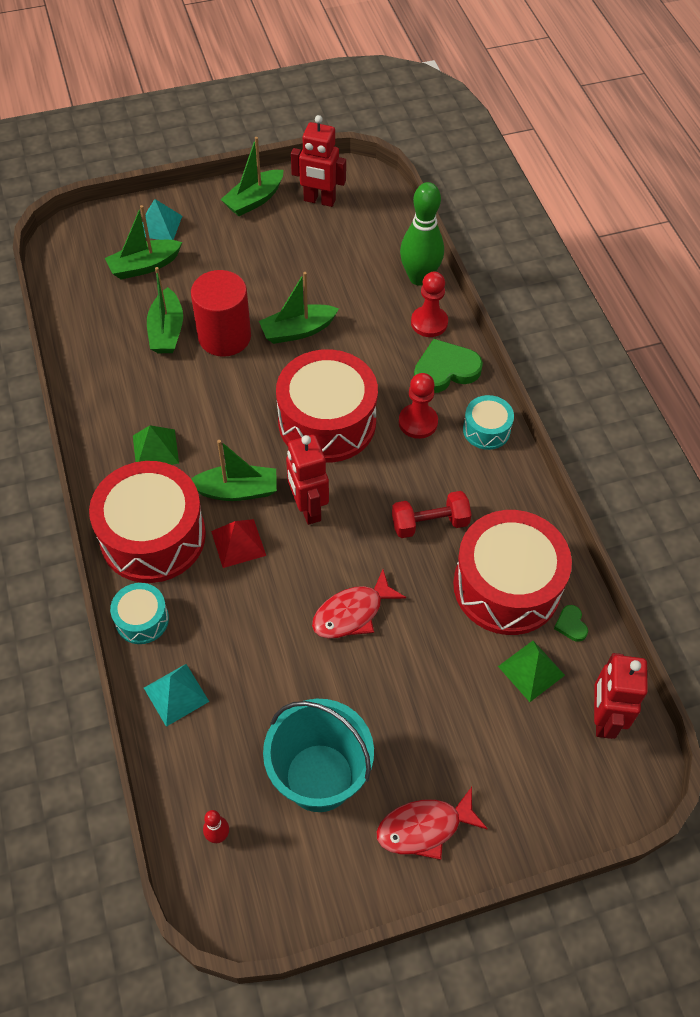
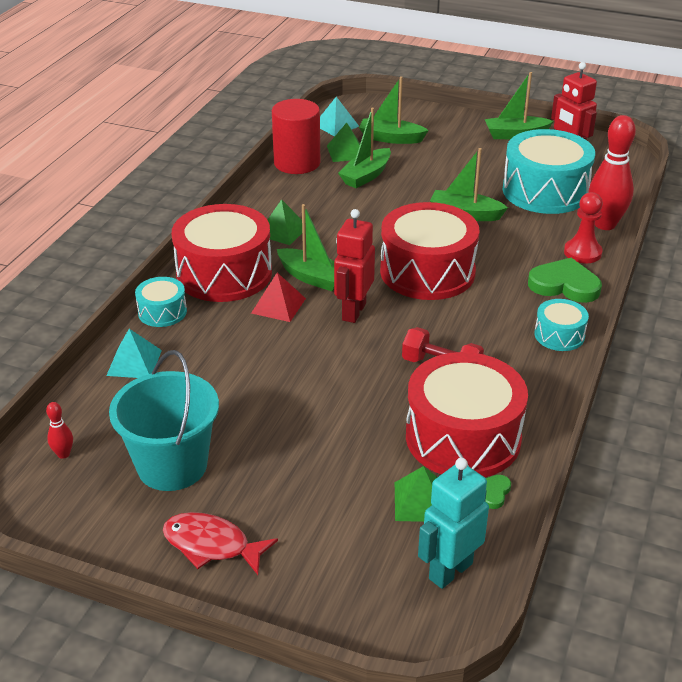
camera: 40 degrees right, 20 degrees down
(118, 308) = (346, 152): none -> green pyramid
(159, 226) = (427, 123): turquoise pyramid -> turquoise pyramid (336, 125)
(224, 336) = (405, 195): red cylinder -> red cylinder (297, 163)
(339, 262) = (545, 191): none -> turquoise drum
(352, 613) = (314, 386): red fish -> none
(418, 422) = (503, 304): red pawn -> none
(419, 277) = (605, 224): green bowling pin -> red bowling pin
(603, 718) = (450, 571): red robot -> turquoise robot

